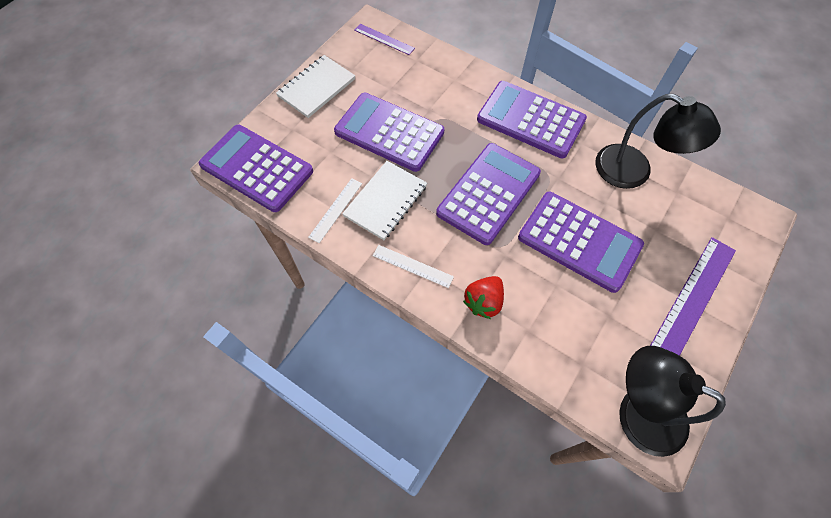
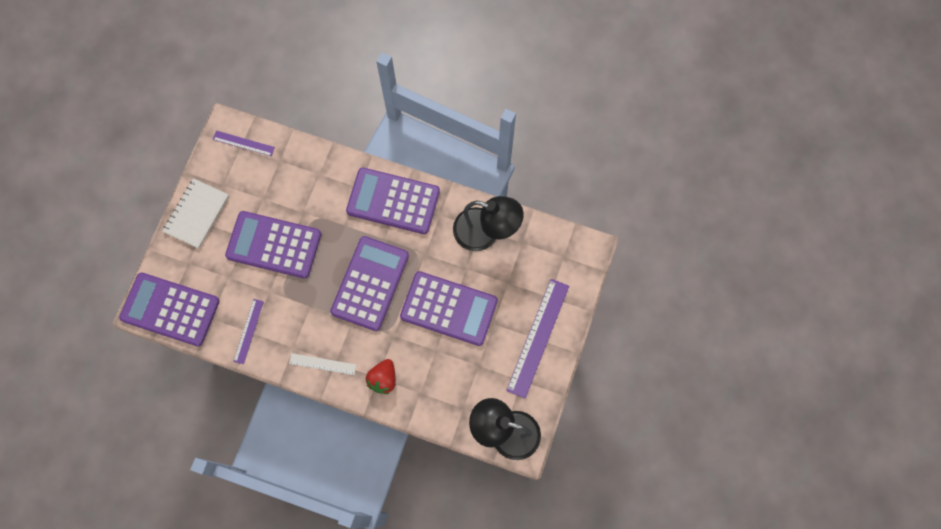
camera: 15 degrees left, 10 degrees up
(335, 210) = (248, 331): white ruler -> purple ruler
(385, 201) = (287, 312): white notebook -> none

